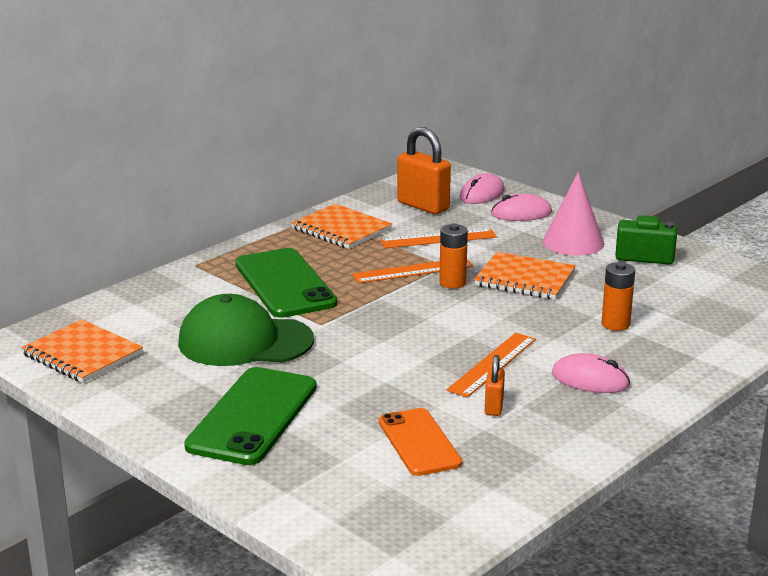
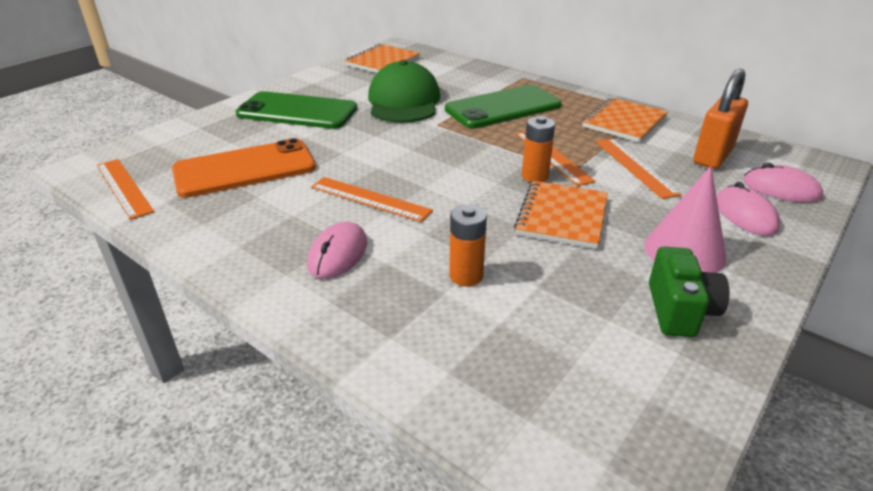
camera: 85 degrees right, 10 degrees up
(419, 442) = (245, 169): orange phone -> orange phone, size x1.54
(459, 525) = (124, 187): none -> orange ruler
(494, 407) = (293, 200): orange padlock -> none

